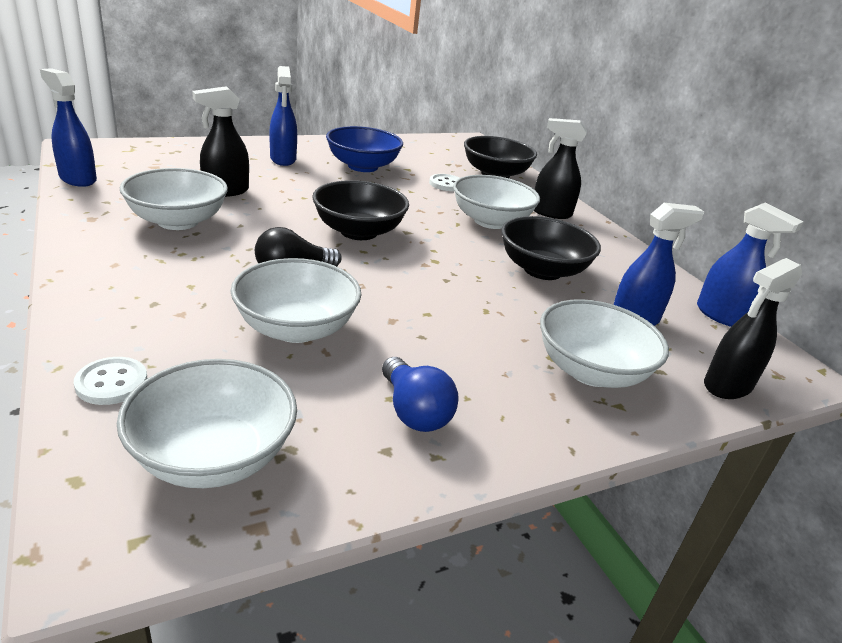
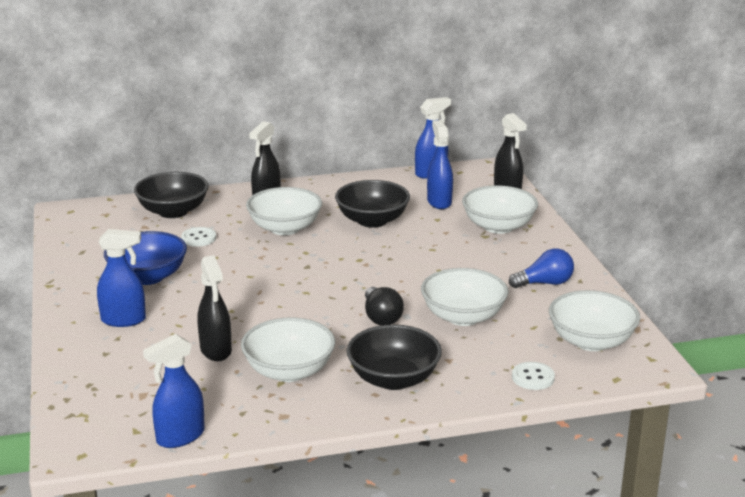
camera: 75 degrees left, 5 degrees down
(358, 231) = (308, 287): black bowl -> black bowl (393, 379)

